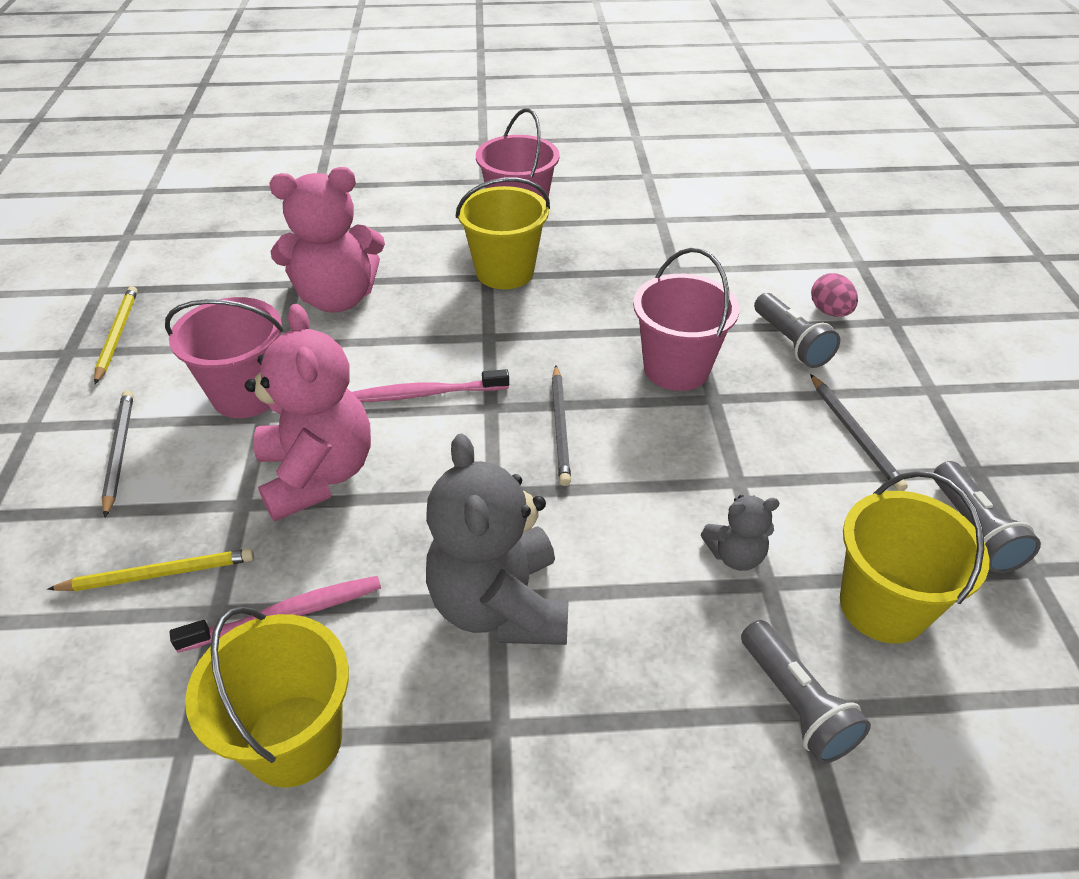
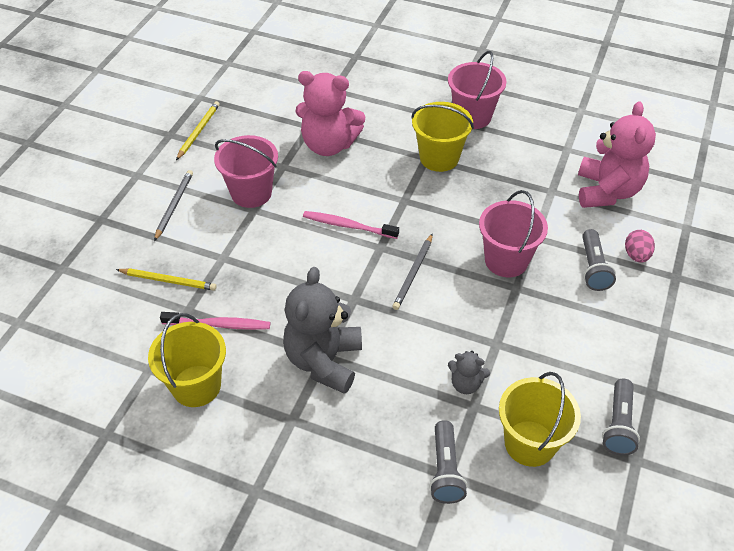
camera: 25 degrees right, 5 degrees up
(318, 474) = (267, 254): pink teddy bear -> pink teddy bear (607, 191)
(854, 434) = (589, 342): grey pencil -> none

